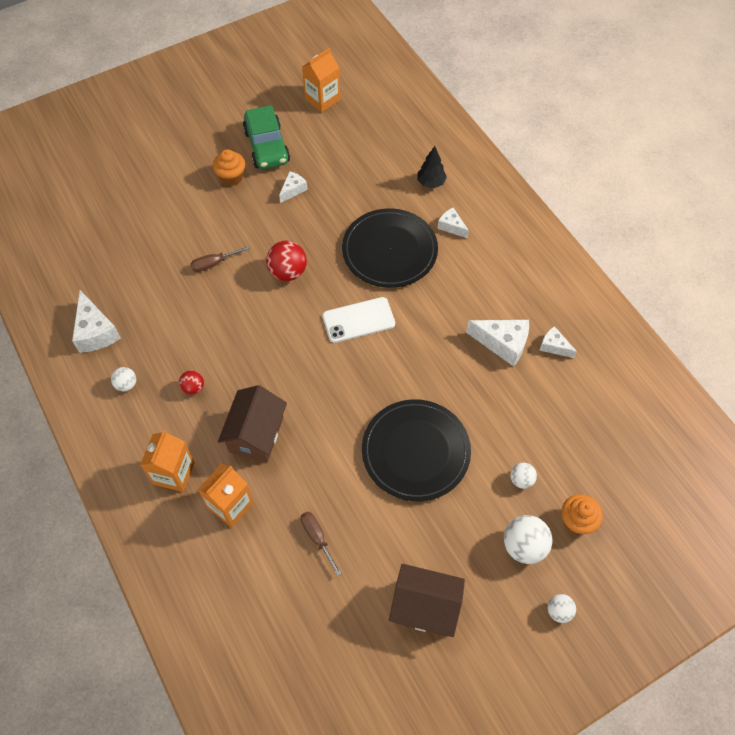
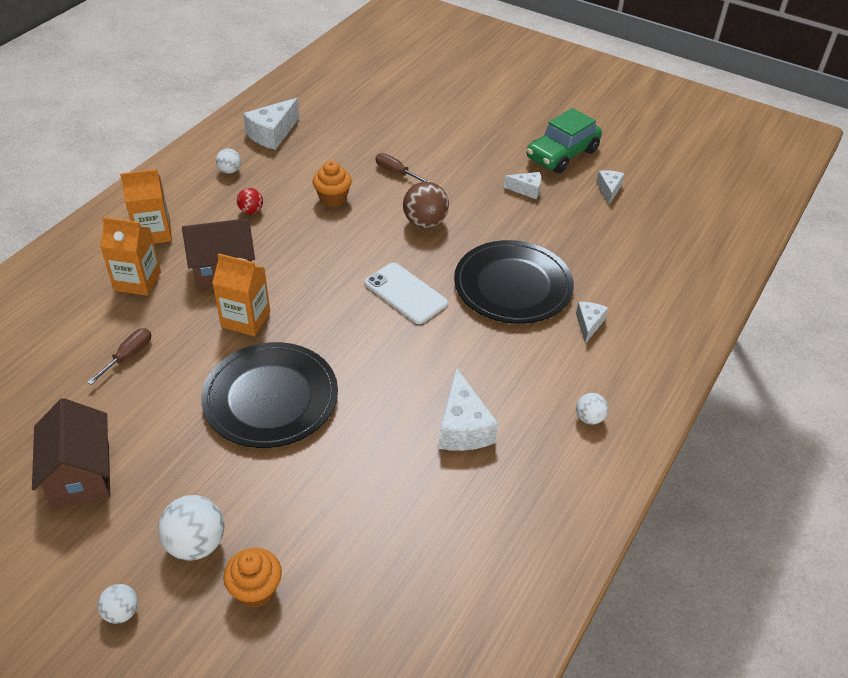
camera: 60 degrees right, 15 degrees down
(231, 177) = (504, 146): orange cupcake -> orange cupcake (333, 198)
(288, 272) = (425, 222): red ball -> brown ball
(322, 99) = (659, 168): orange carton -> orange carton (246, 319)
(431, 183) = (633, 286): black tree -> none
(521, 480) = (285, 510): white ball -> white ball (589, 418)
(554, 346) = (495, 480): white cheese -> white cheese (609, 190)

